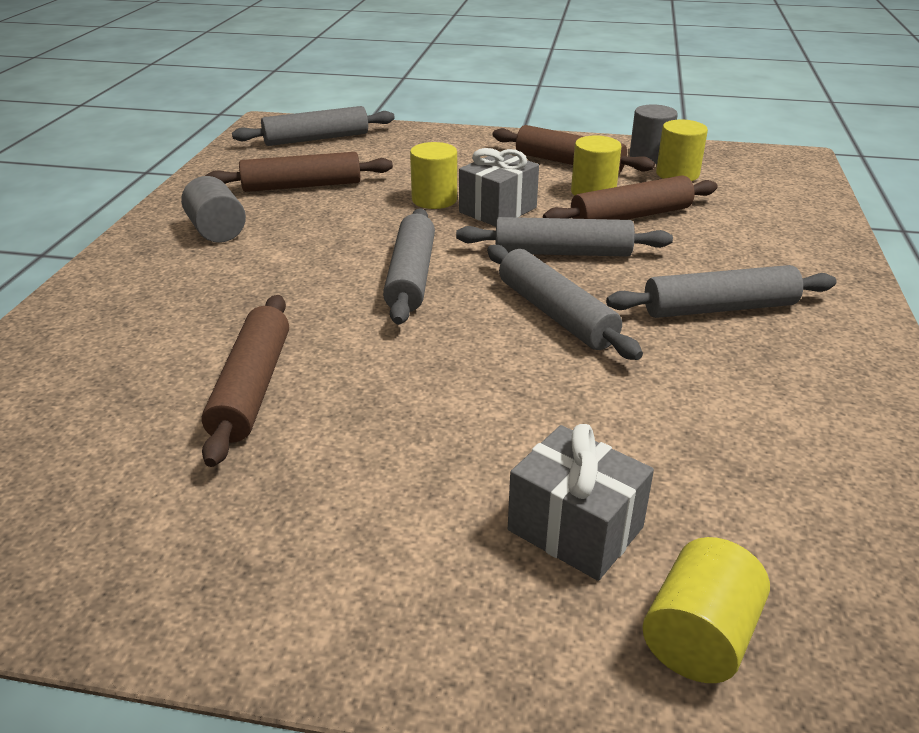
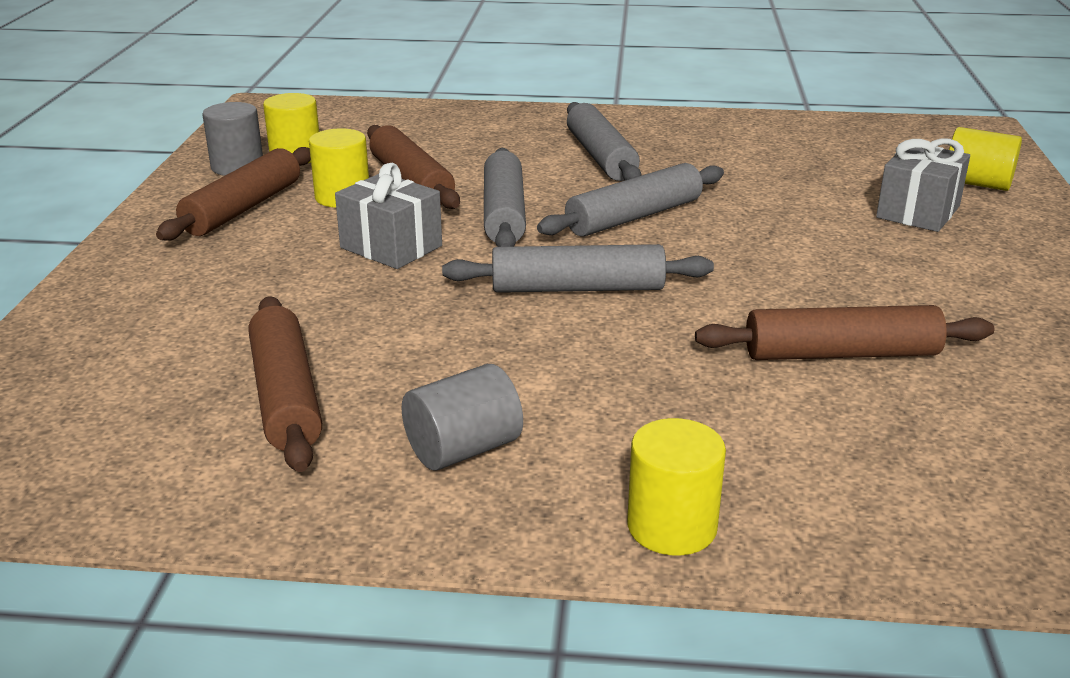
camera: 95 degrees left, 5 degrees down
(316, 139) = (50, 411): grey rolling pin -> none
(434, 200) = (355, 287): yellow cylinder -> yellow cylinder (672, 527)

